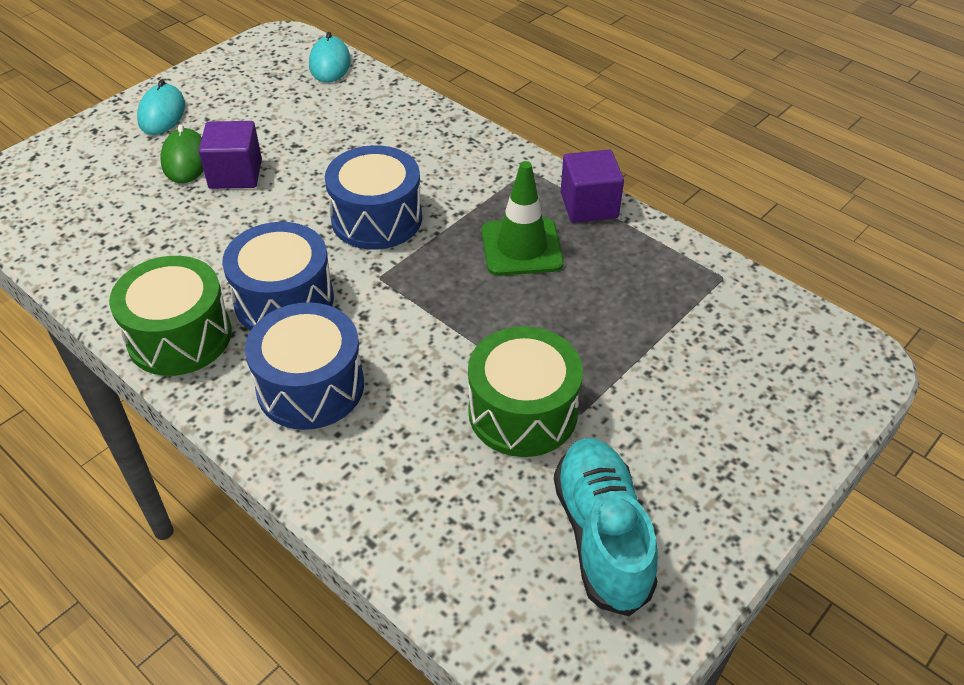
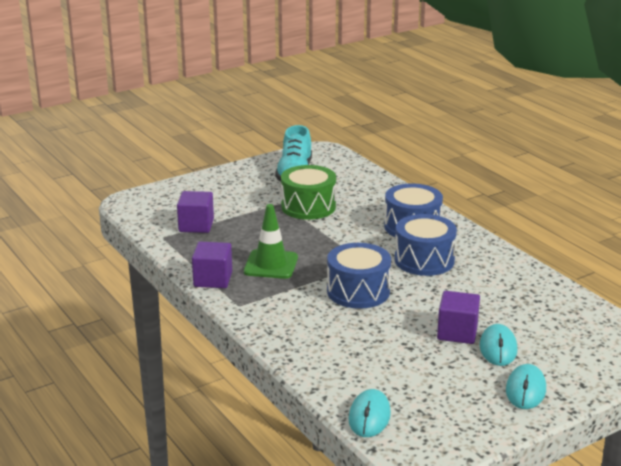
camera: 165 degrees left, 20 degrees down
(179, 336) = (485, 253): green drum -> none
(185, 160) = (498, 348): green mouse -> turquoise mouse
(692, 315) = (196, 225): none -> purple cube

